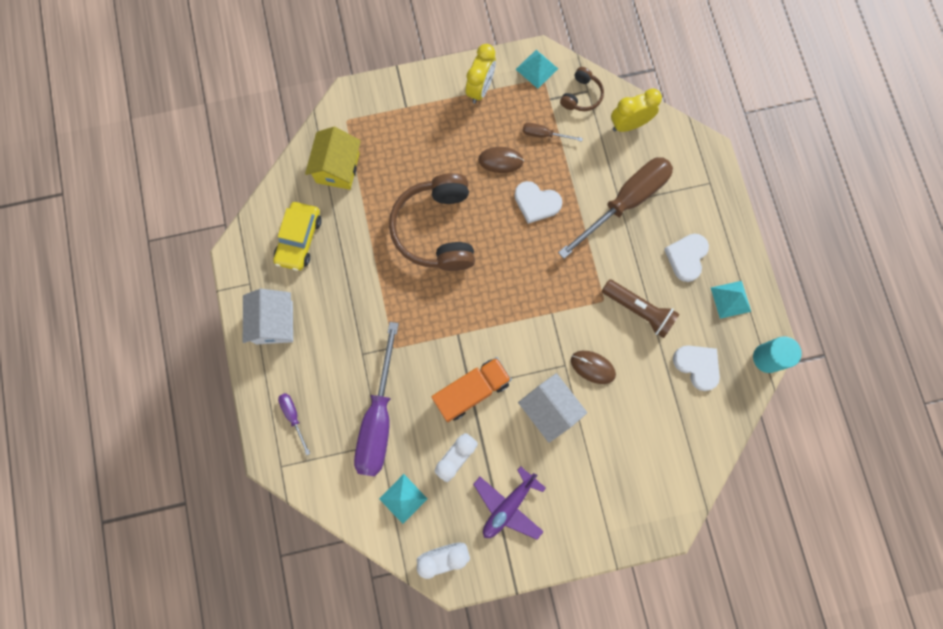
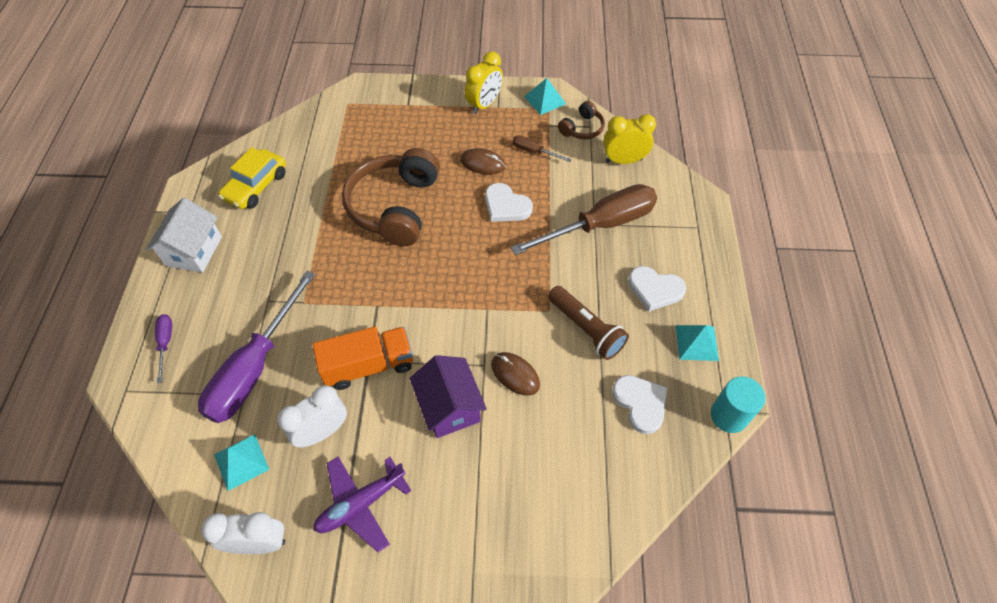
camera: 15 degrees right, 20 degrees down
(338, 168) = (322, 137): yellow house -> none
(549, 409) = (450, 407): white house -> purple house
(686, 257) = (655, 289): white heart -> white heart turned 105 degrees counterclockwise

